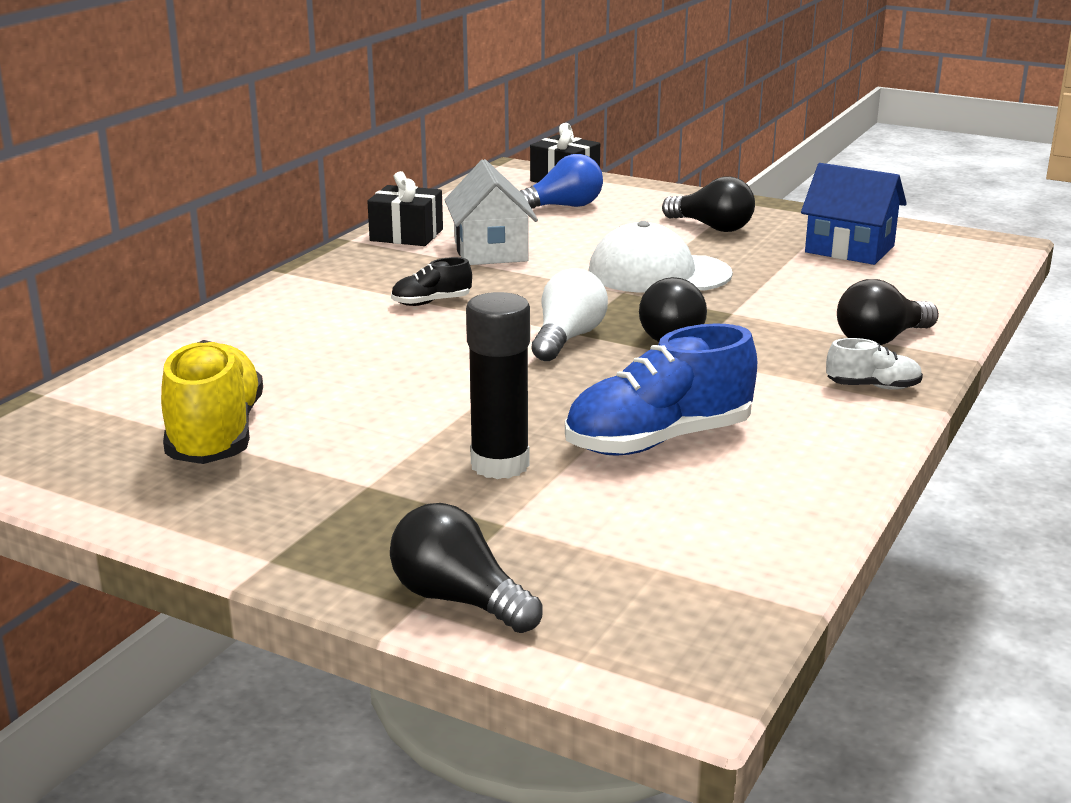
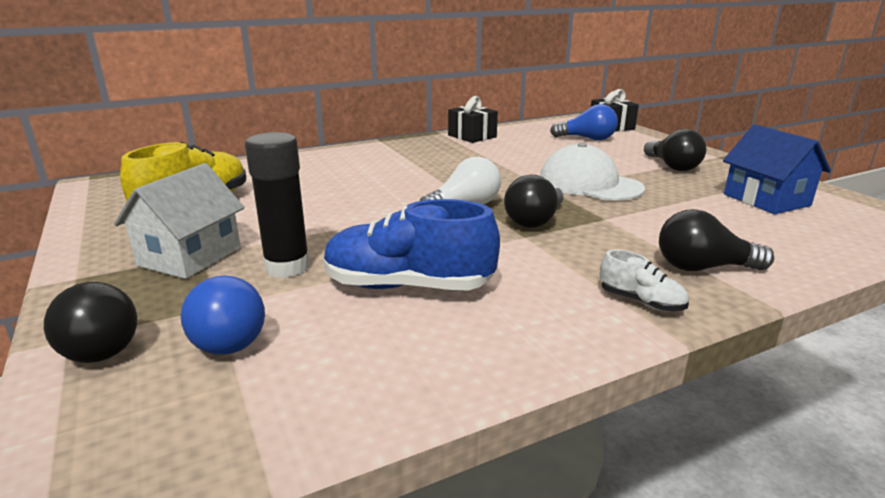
camera: 35 degrees right, 0 degrees up
(431, 302) = (423, 169): black shoe -> none
(458, 599) = (94, 346): black light bulb -> black light bulb turned 150 degrees clockwise
(490, 251) = (504, 152): white house -> white house (190, 256)
(573, 542) = (226, 336): none -> blue light bulb

